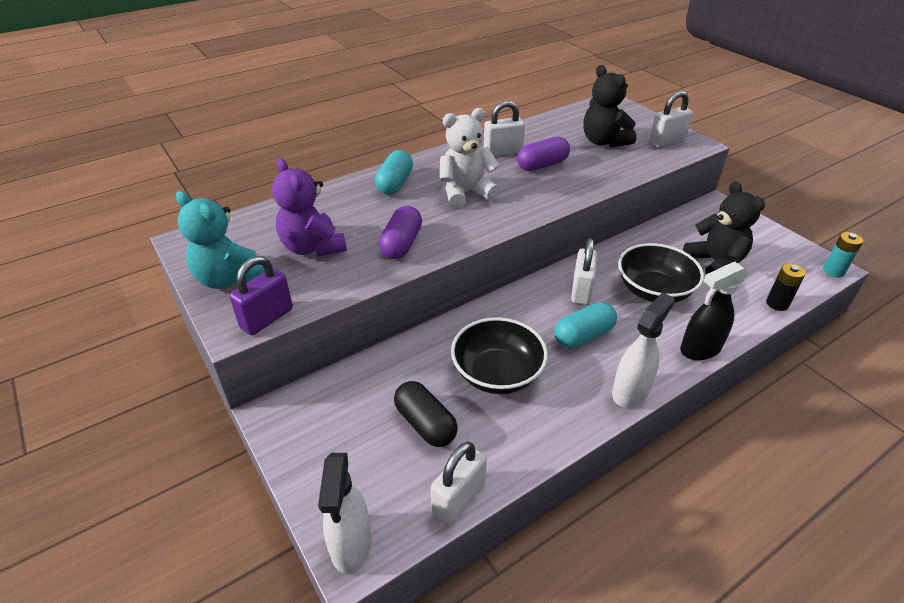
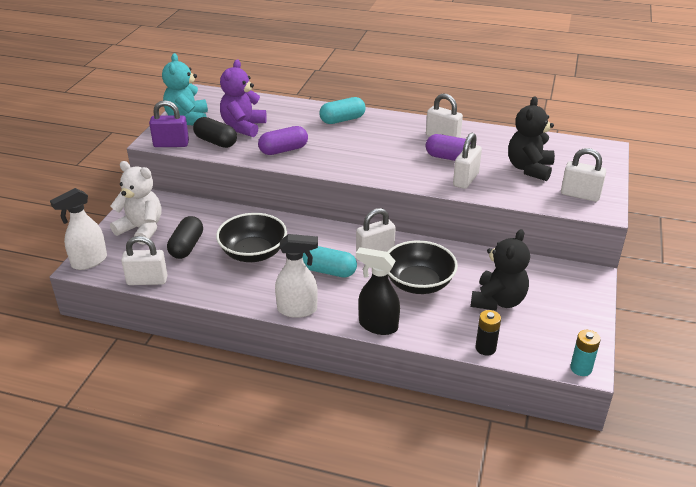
camera: 50 degrees right, 5 degrees down
(315, 281) = (216, 142): none -> black capsule
(466, 193) = (369, 146): white teddy bear -> white teddy bear (141, 229)
(587, 175) = (465, 179): none -> white padlock

